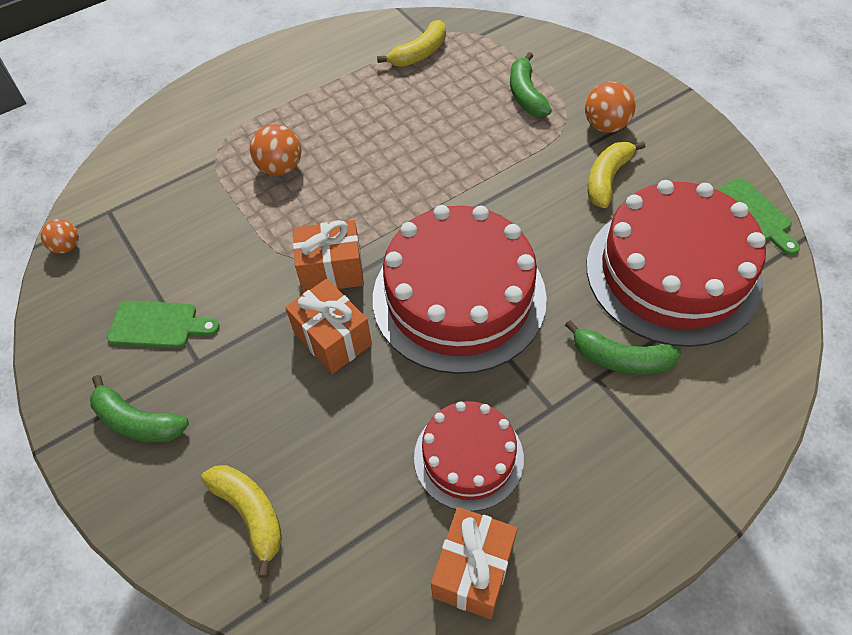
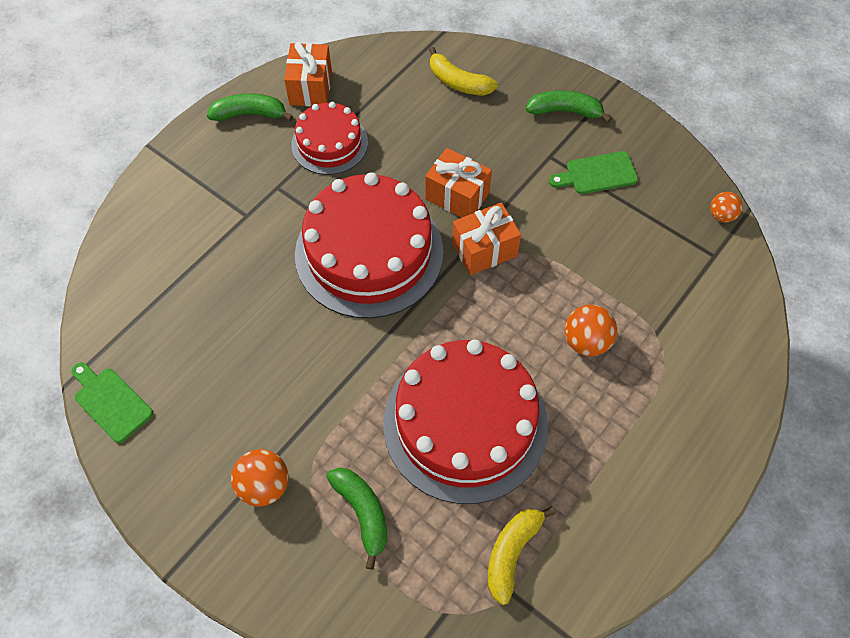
camera: 160 degrees right, 5 degrees up
(607, 179) = (256, 410): yellow banana -> none
(620, 359) = (230, 234): green banana -> green banana (250, 114)
(672, 272) = (189, 319): red cake -> red cake (465, 423)

